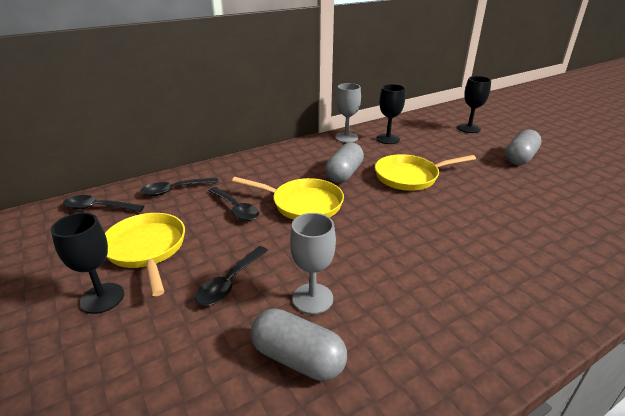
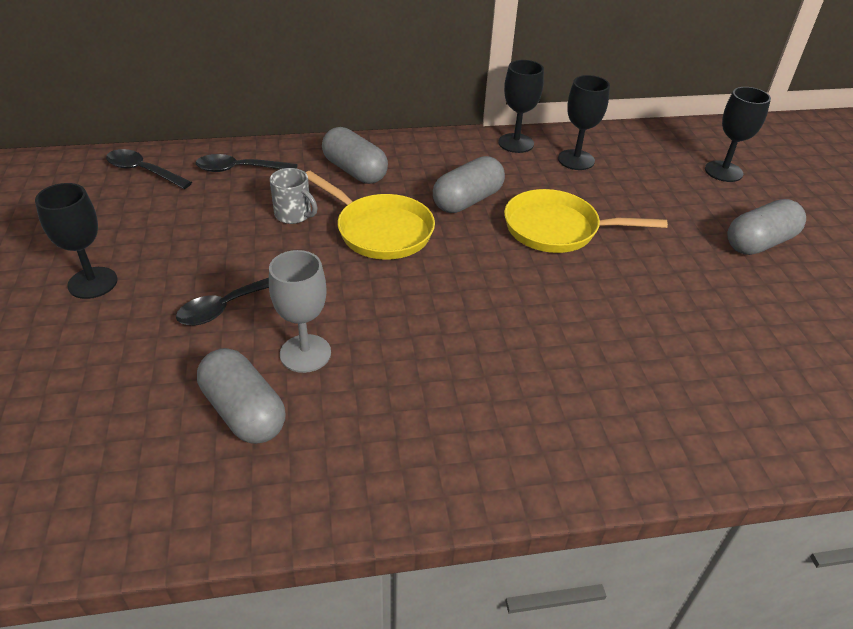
camera: 20 degrees right, 10 degrees up
(147, 249) = (166, 239): yellow pan -> none
(236, 209) = (294, 215): black spoon -> grey mug
(258, 173) = (355, 171): none -> grey capsule
(346, 137) = (516, 143): grey goblet -> black goblet

